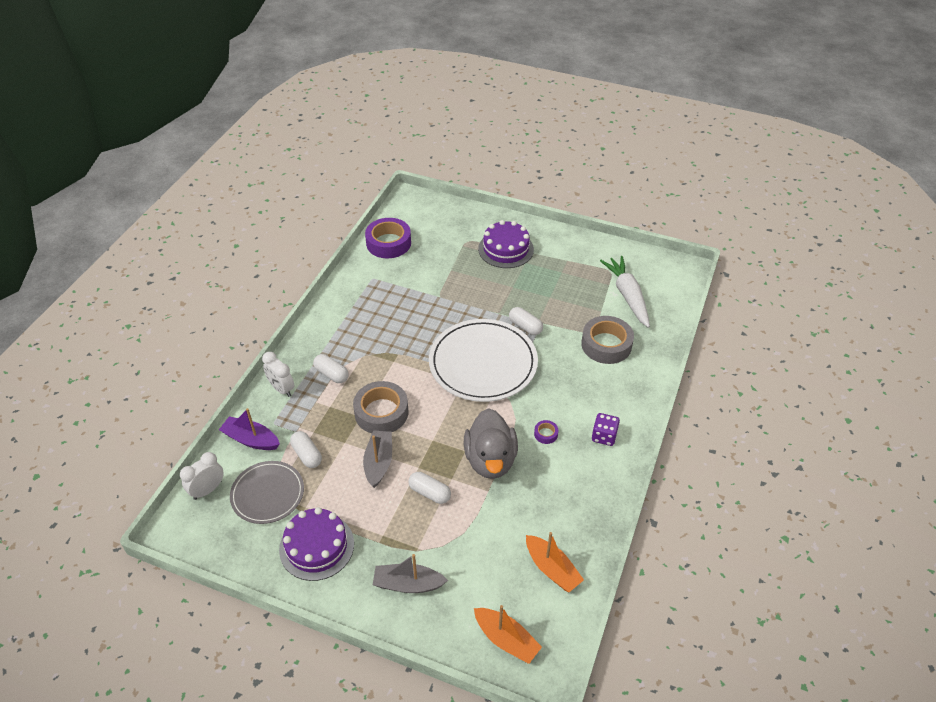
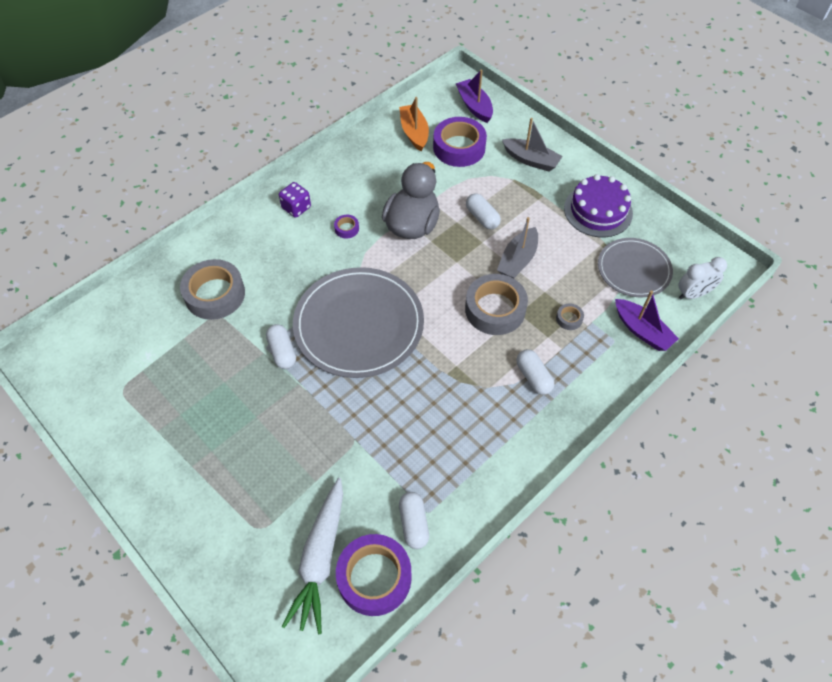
camera: 155 degrees left, 10 degrees up
(281, 389) = (596, 380): white clock -> none
(307, 455) = (586, 293): white capsule -> white capsule (413, 523)
(316, 427) = (569, 319): none -> grey tape
(483, 363) = (359, 324): white plate -> grey plate
(493, 568) = (459, 147): none -> purple tape
(506, 249) = (219, 487): purple cake -> none
(506, 639) = (474, 106): orange boat -> purple boat
(627, 296) = (136, 346): white carrot -> white carrot (320, 559)

